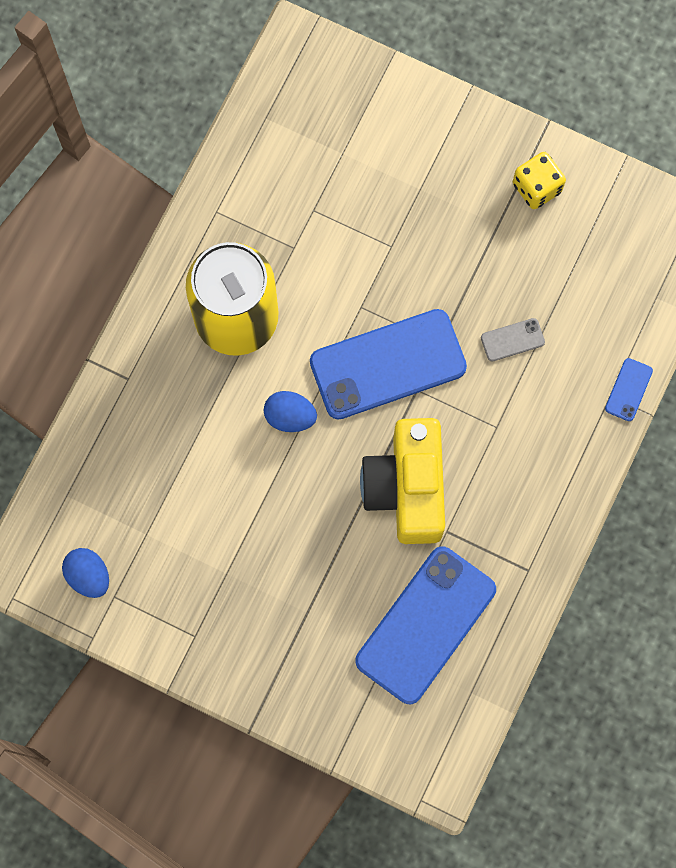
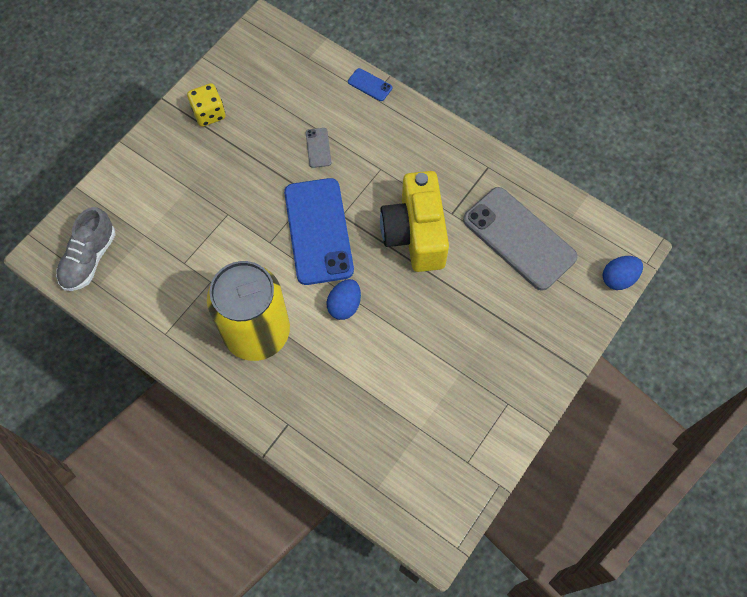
camera: 80 degrees left, 10 degrees down
(89, 576) = (447, 480): blue egg -> blue egg (618, 278)
(298, 98) = (89, 259): none -> grey shoe
(406, 488) = (415, 234): yellow camera -> yellow camera turned 75 degrees clockwise
(426, 625) = (519, 238): blue phone -> grey phone

